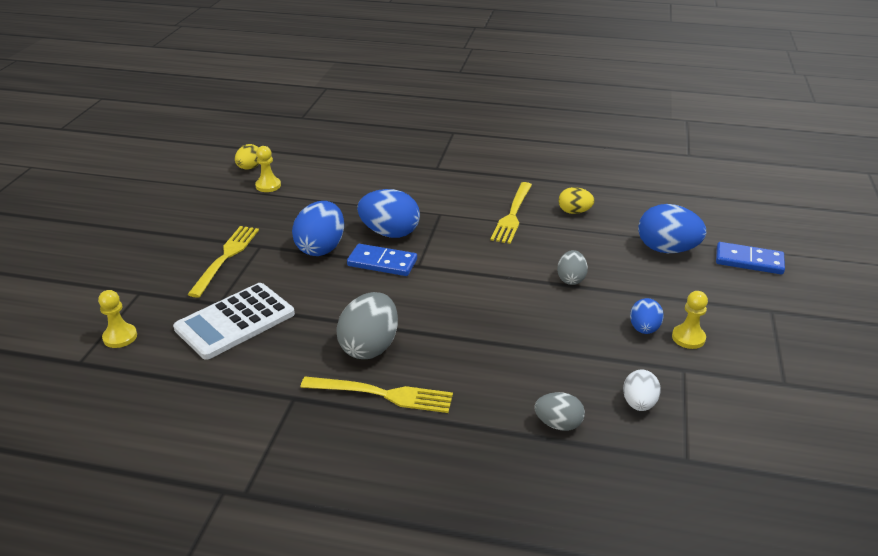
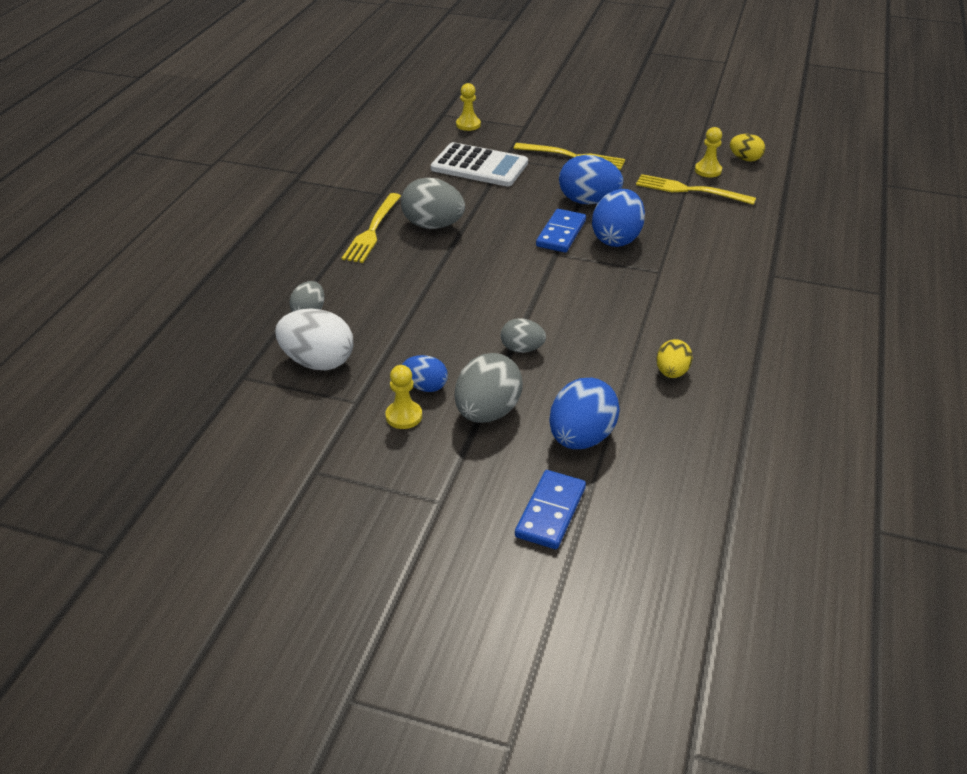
camera: 95 degrees right, 5 degrees up
(235, 321) = (479, 166): white calculator -> white calculator turned 150 degrees clockwise
(512, 215) = (659, 322): yellow fork -> yellow fork (689, 190)
(639, 403) = (318, 362): white egg -> white egg, size x1.71
(660, 293) = (487, 412): none -> grey egg

